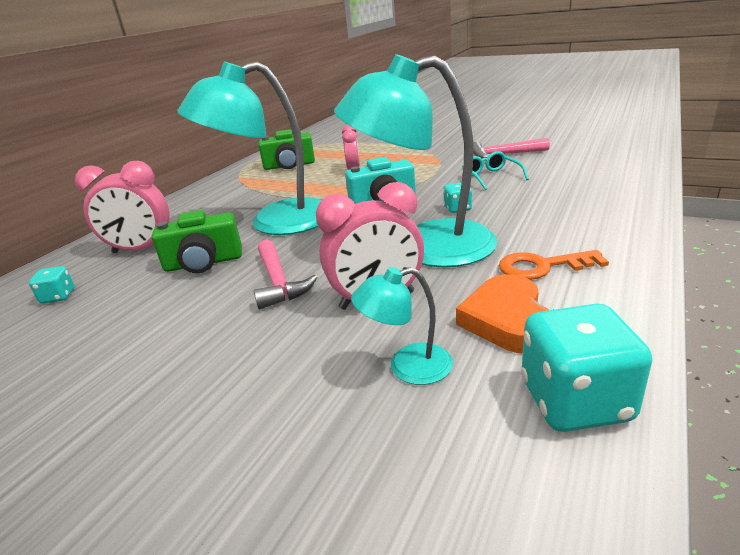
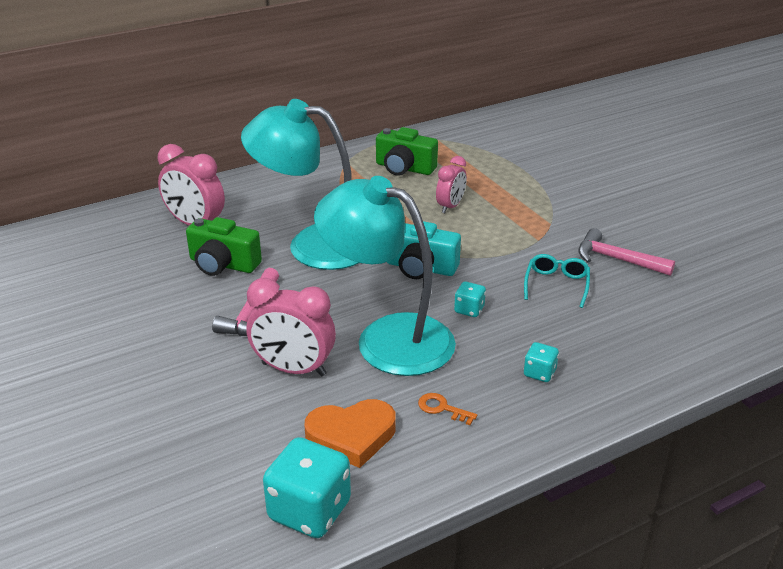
camera: 30 degrees right, 5 degrees up
(58, 297) = (112, 247): turquoise dice -> turquoise dice (539, 373)
(407, 367) = (250, 431): turquoise lamp -> none
(507, 320) = (351, 436): orange heart -> orange heart turned 135 degrees counterclockwise
(542, 267) = (442, 408): orange key -> orange key, size x0.61

